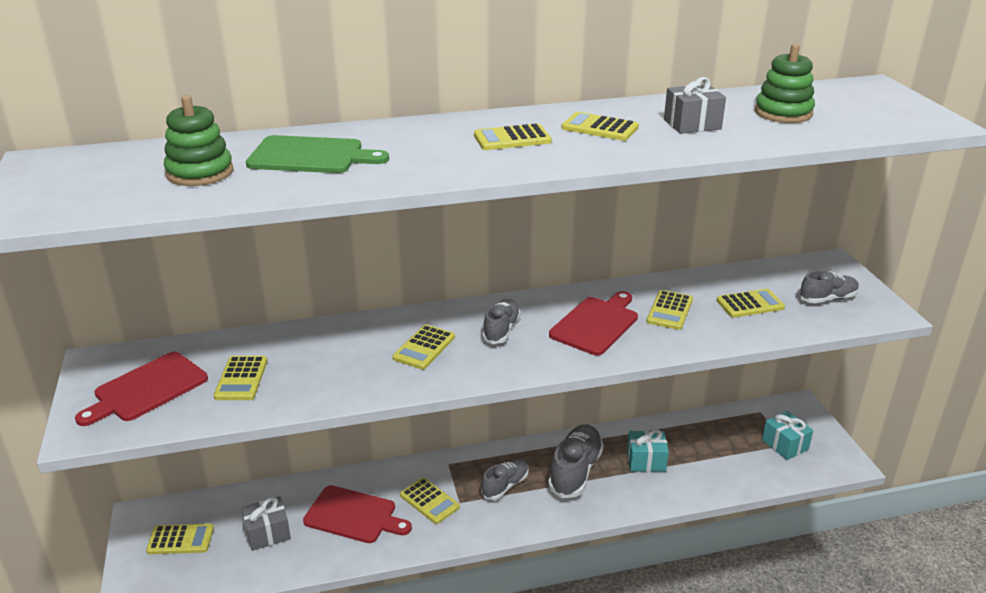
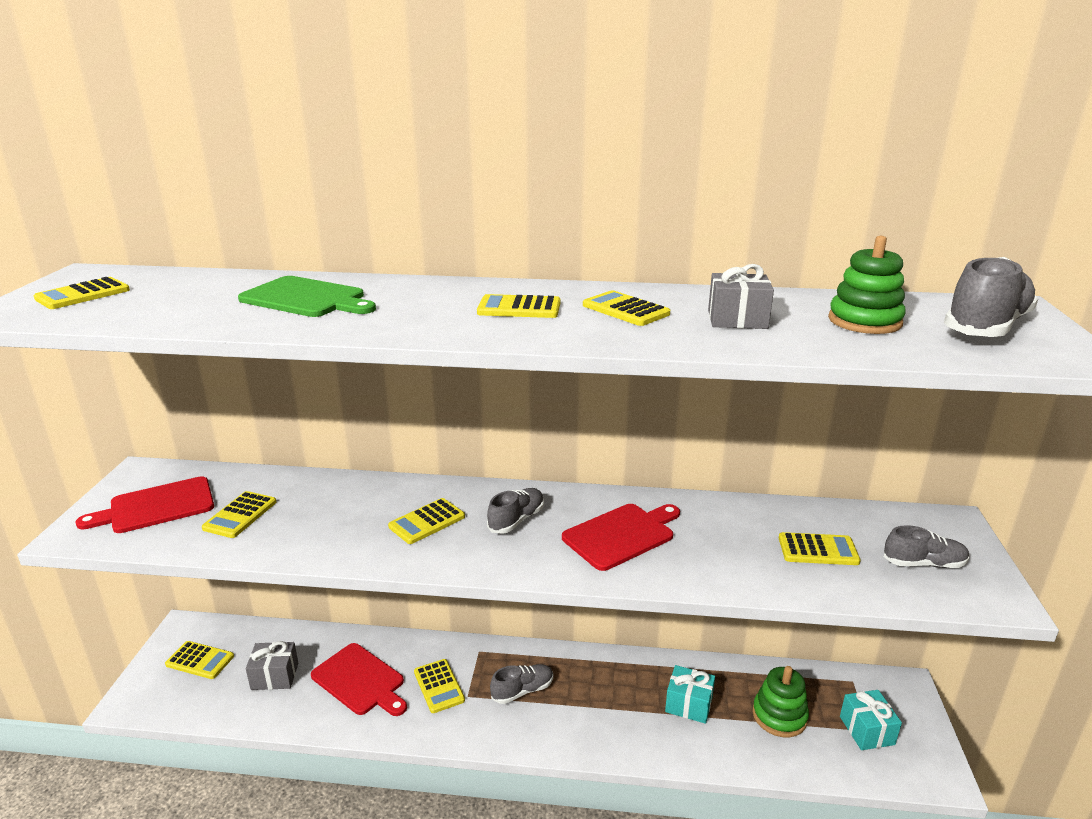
camera: 20 degrees right, 5 degrees down
(200, 172) = (193, 299): green stacking toy -> green stacking toy (779, 716)
(575, 471) = (604, 695): grey shoe -> grey shoe (986, 327)
(670, 311) = (715, 537): yellow calculator -> yellow calculator (83, 295)

